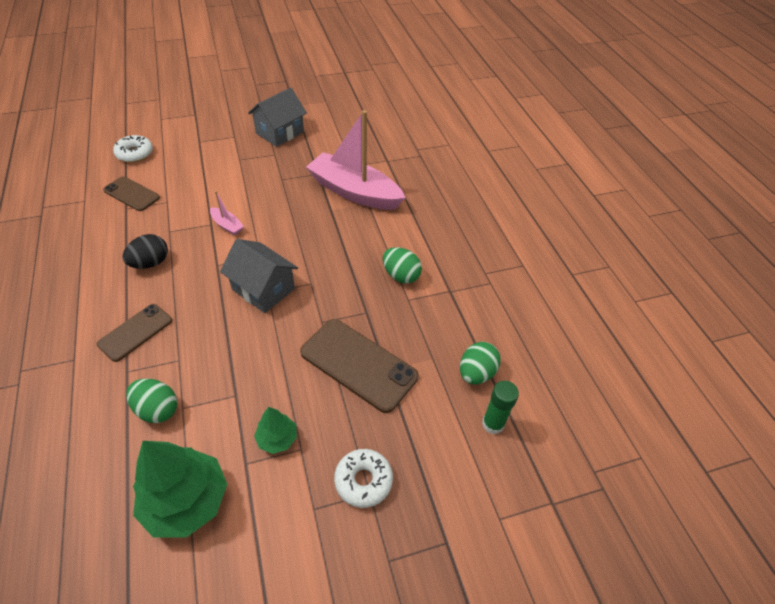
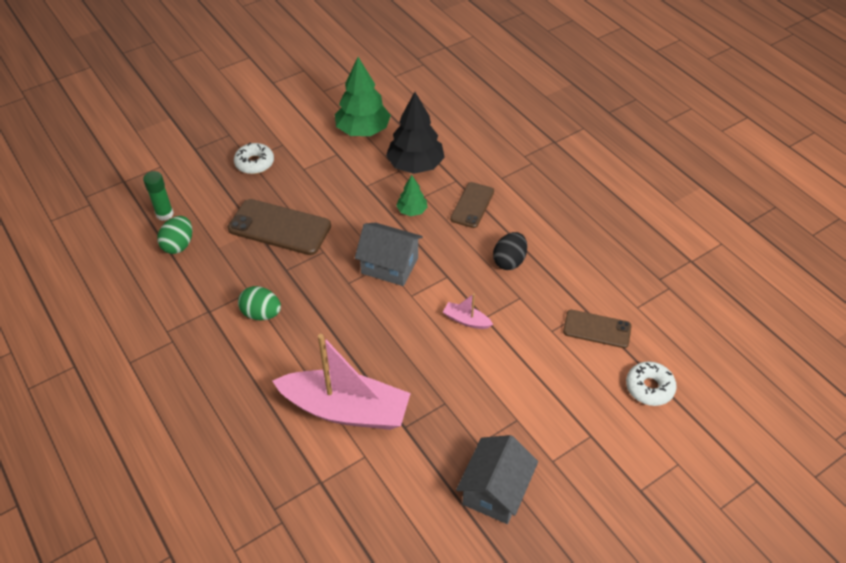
camera: 165 degrees right, 0 degrees up
(157, 409) = (415, 165): green egg -> black tree
(277, 439) = (322, 170): green tree -> green tree (412, 211)

